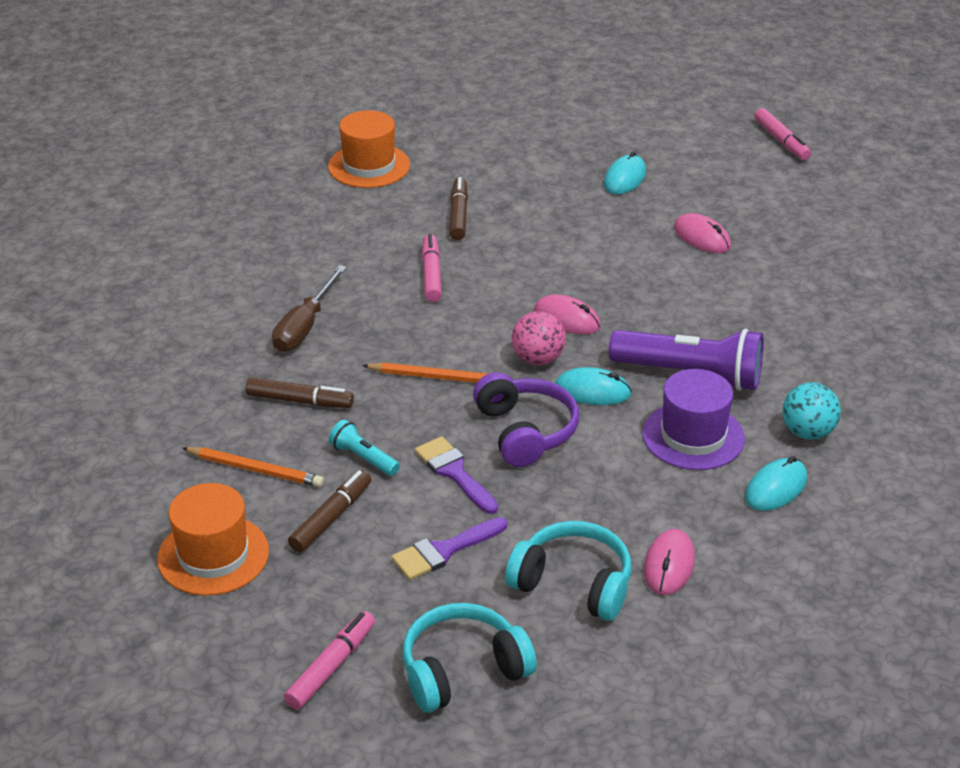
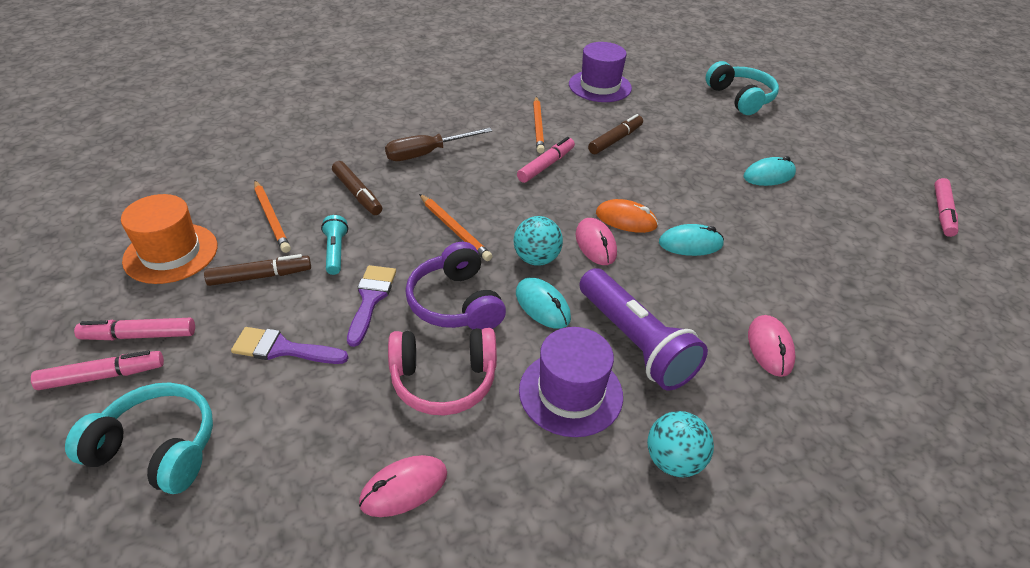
camera: 40 degrees right, 5 degrees up
(307, 624) = (139, 335): none -> pink marker
(369, 166) = (600, 86): orange hat -> purple hat
(370, 241) = (538, 127): none -> orange pencil
(525, 431) = (456, 303): purple headphones -> purple headphones turned 135 degrees clockwise
(538, 359) = (536, 259): pink ball -> turquoise ball
(563, 284) = (626, 219): none -> orange mouse
(573, 583) = (319, 443): turquoise headphones -> turquoise headphones (740, 98)
(597, 487) = (443, 380): none -> pink headphones
(702, 237) = (780, 246): pink mouse -> pink mouse (770, 347)
(776, 488) = (580, 490): turquoise mouse -> turquoise mouse (690, 244)

